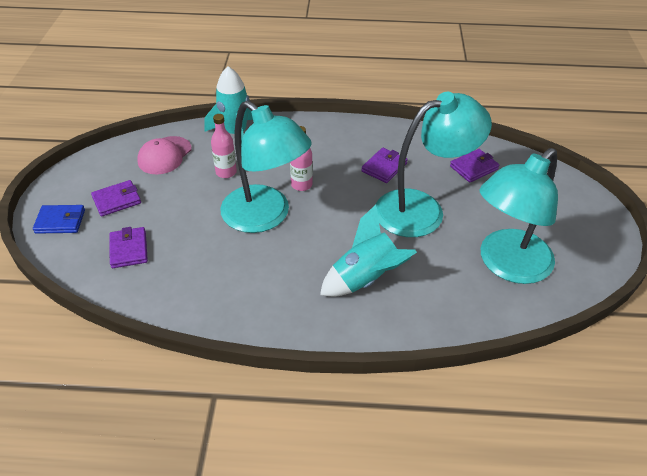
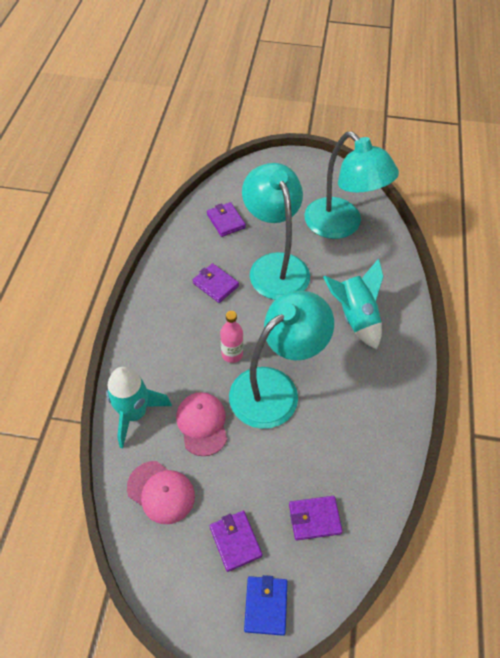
camera: 85 degrees left, 10 degrees up
(226, 172) = (202, 424): pink bottle -> pink cap

